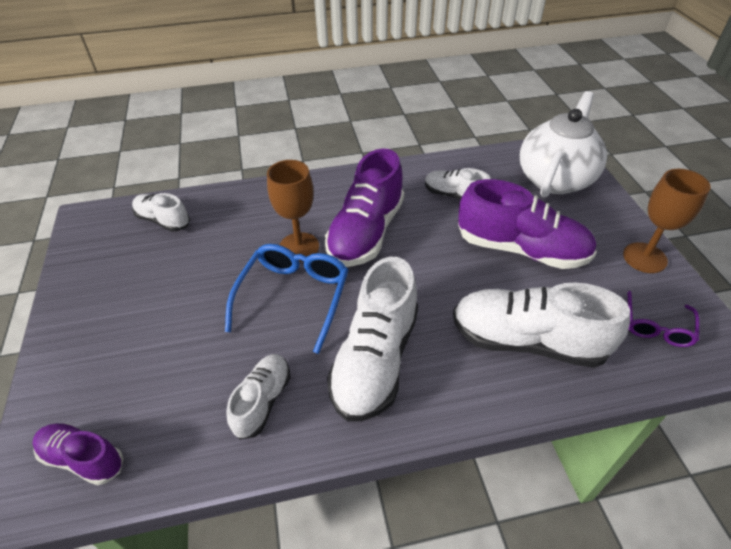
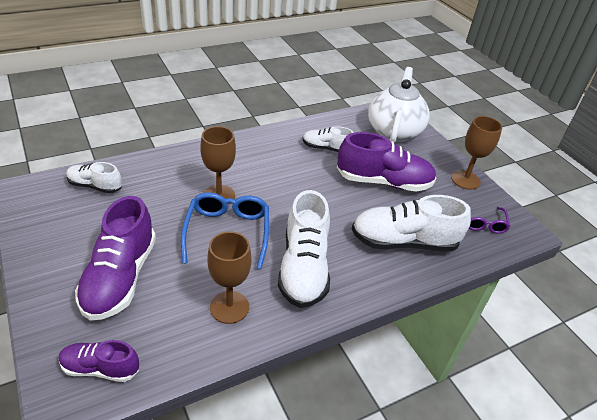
camera: 20 degrees left, 5 degrees down
(262, 401) = (229, 307): white shoe -> brown goblet
(366, 232) = (268, 180): purple shoe -> purple shoe (120, 277)

